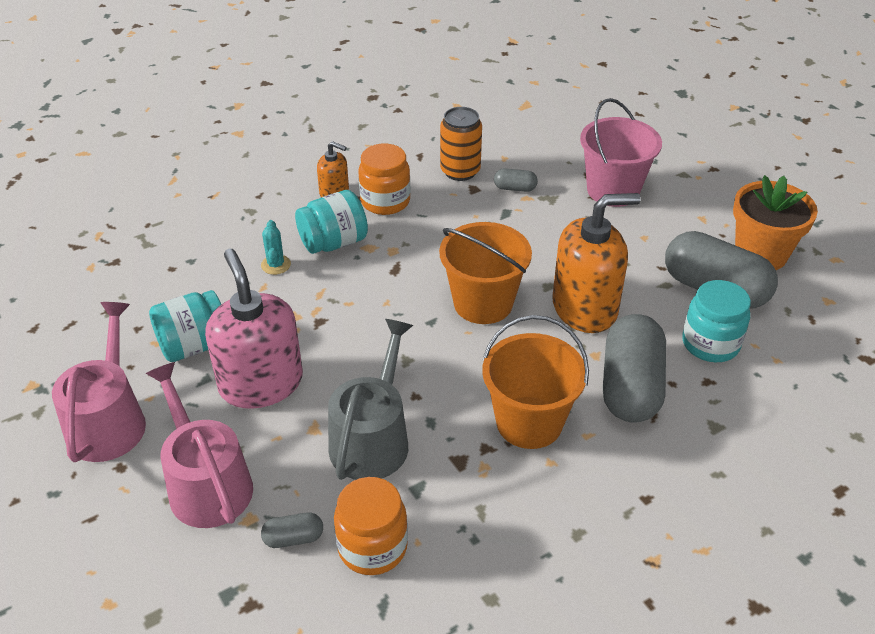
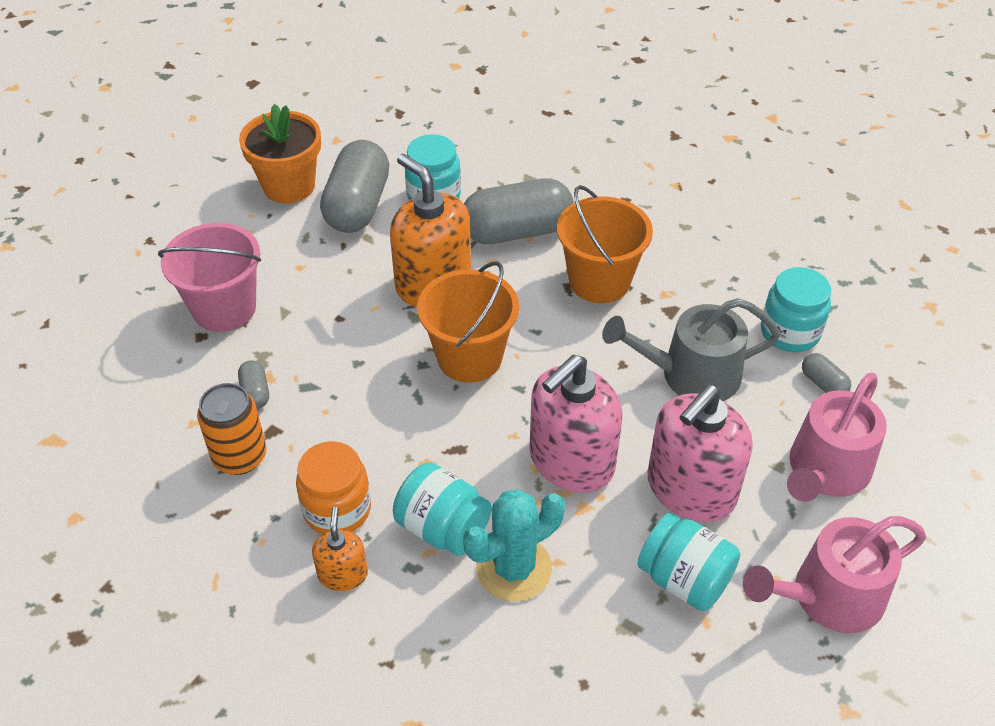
camera: 115 degrees left, 5 degrees up
(276, 265) = (514, 568): turquoise cactus -> turquoise cactus, size x1.92
(339, 325) = (571, 461): none -> pink soap dispenser
(372, 547) = (789, 332): orange jar -> turquoise jar

